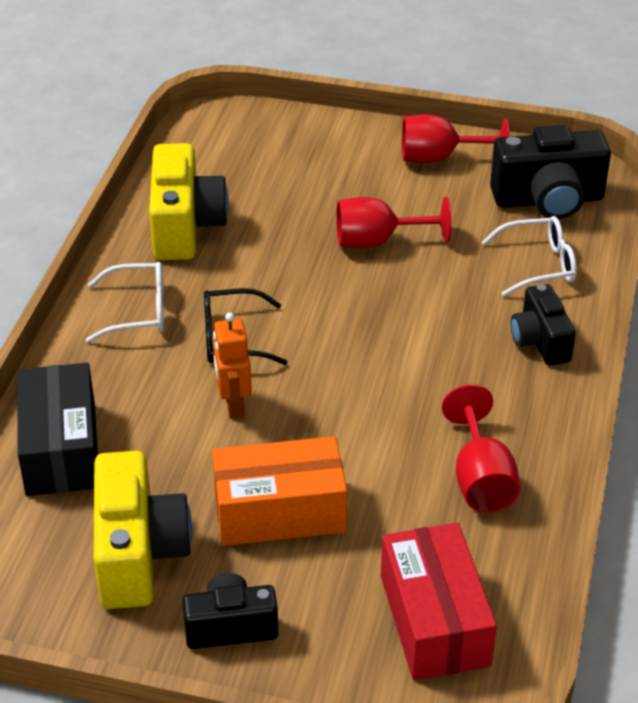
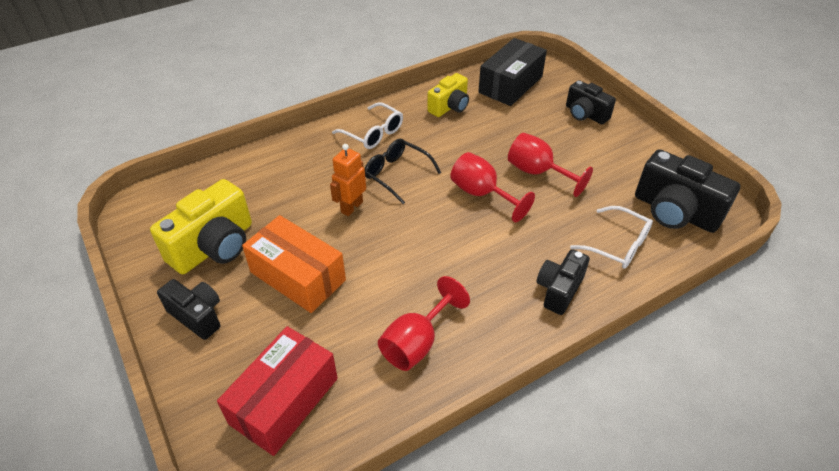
camera: 45 degrees right, 5 degrees up
(61, 449) = (255, 174): black box -> black box (510, 84)
(185, 226) = (449, 107): yellow camera -> yellow camera, size x0.62
(345, 148) = (585, 114): none -> black camera
(439, 158) = (635, 149): red goblet -> red goblet (482, 194)

